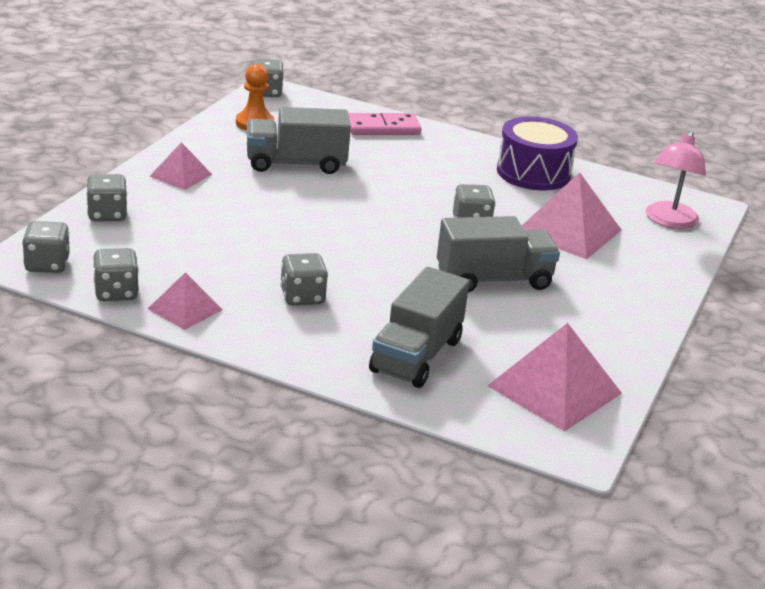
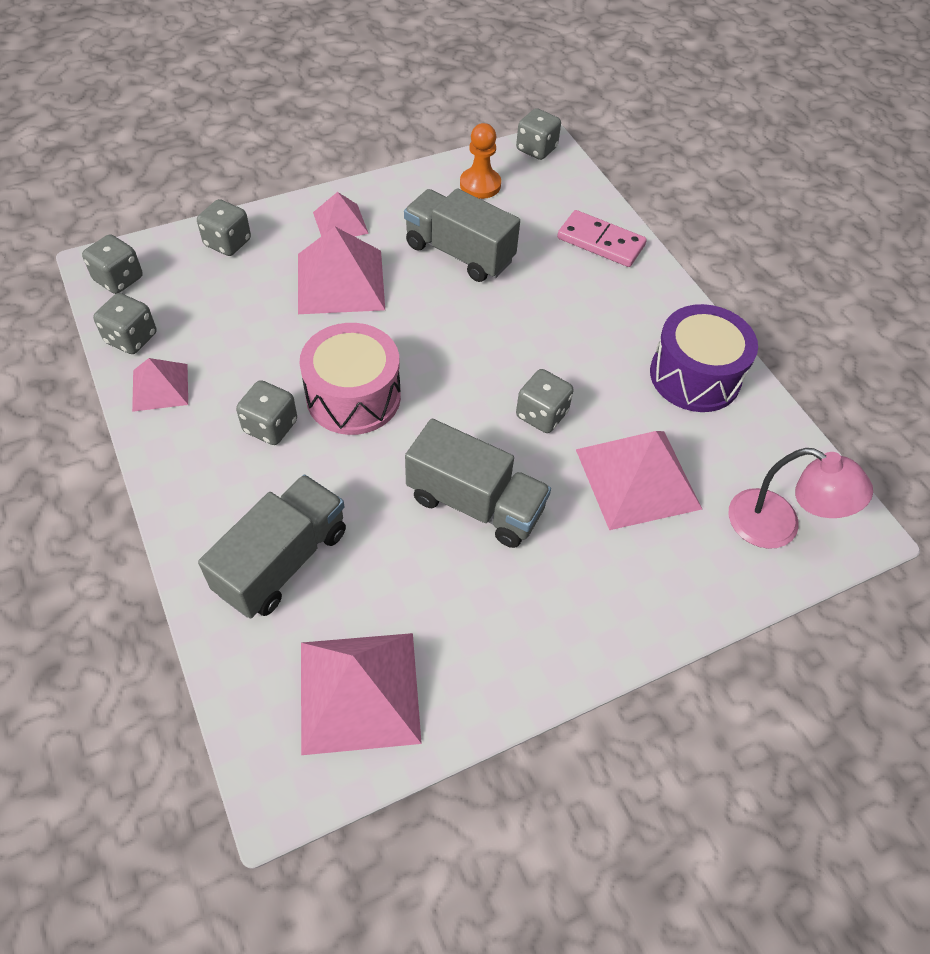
camera: 40 degrees right, 25 degrees up
(232, 206) = (340, 281): none -> pink pyramid
(336, 260) = (353, 396): none -> pink drum
(416, 355) = (282, 561): grey truck -> grey truck turned 150 degrees clockwise
(669, 221) = (777, 526): pink lamp -> pink lamp turned 120 degrees counterclockwise

